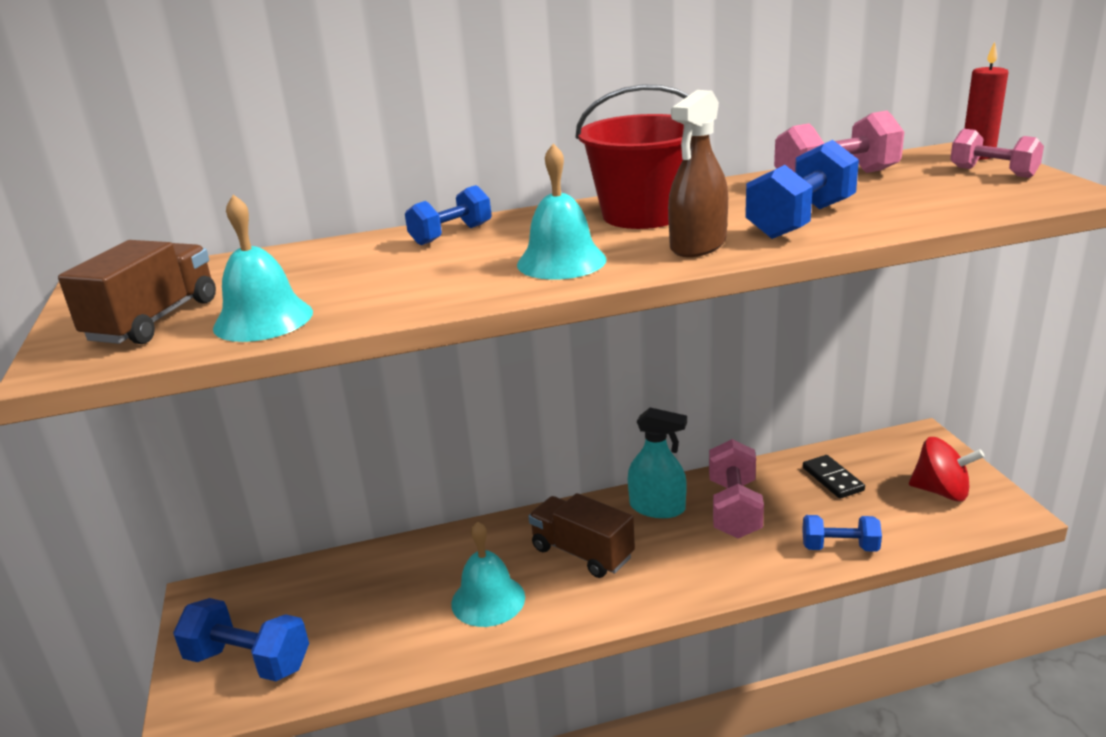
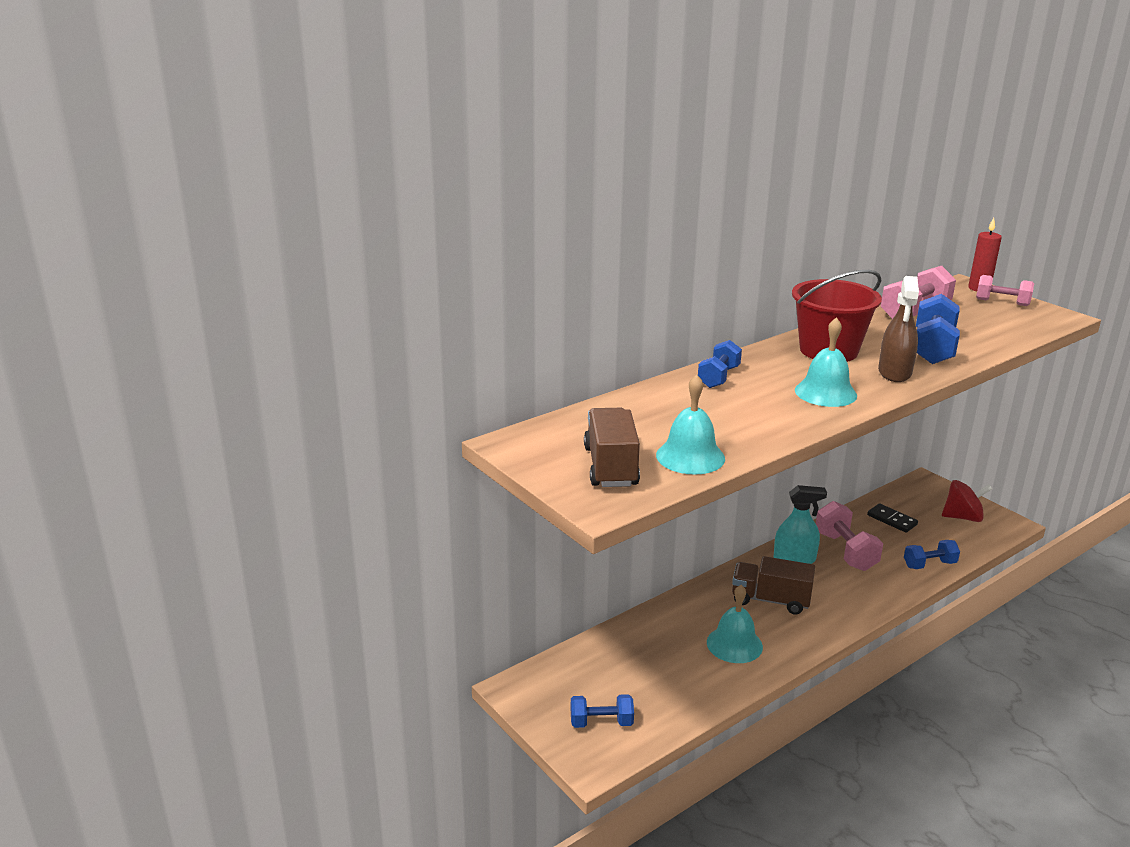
camera: 25 degrees left, 0 degrees up
(248, 661) = (601, 722): blue dumbbell -> blue dumbbell, size x0.65

